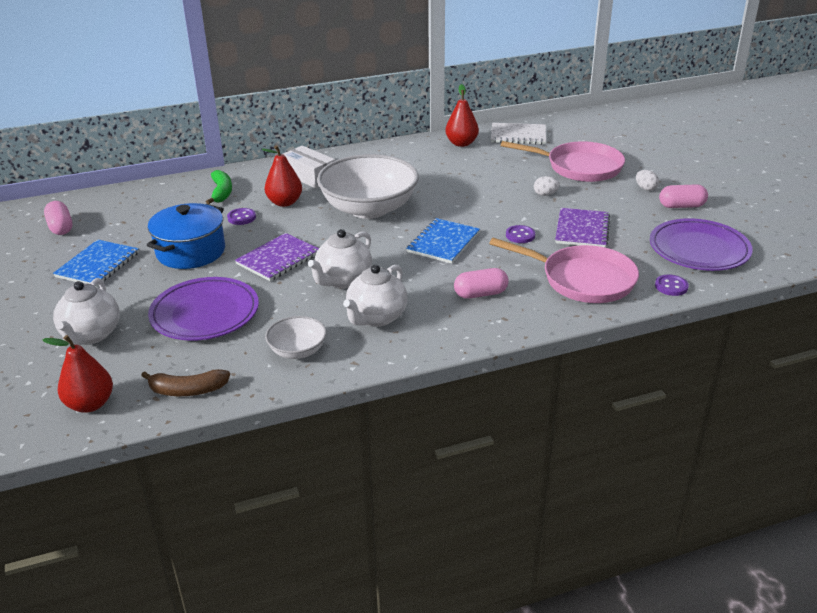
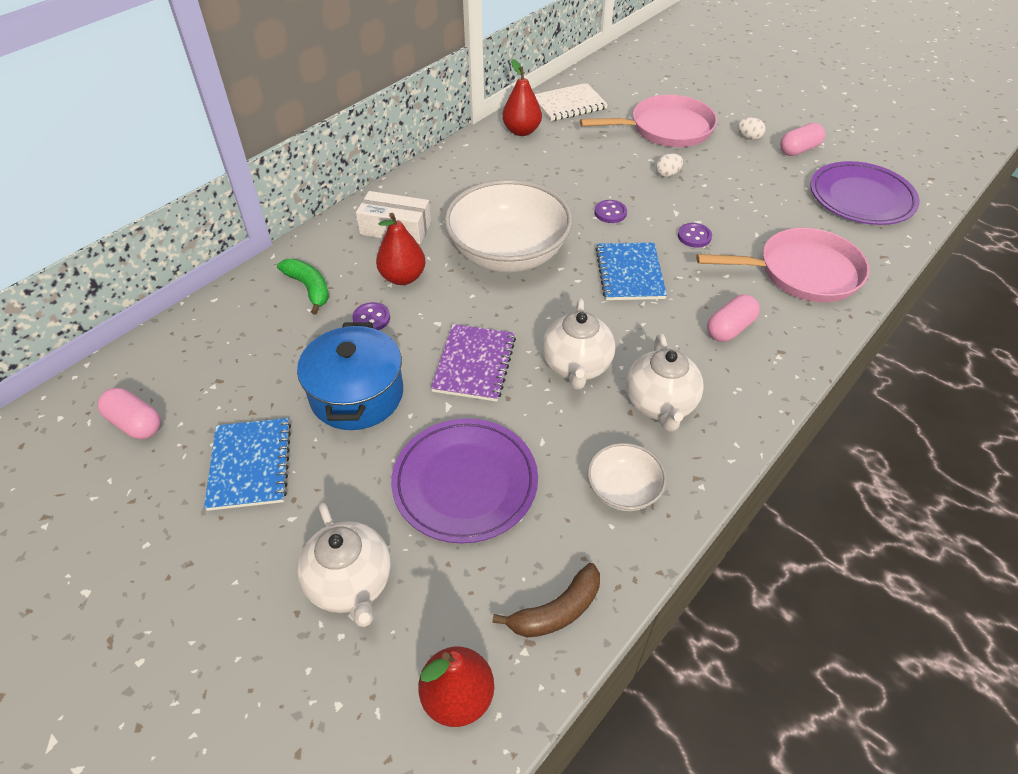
camera: 30 degrees left, 15 degrees up
(582, 230) = (743, 209): purple notebook -> none
(671, 286) = (881, 252): purple button -> purple button (610, 213)

